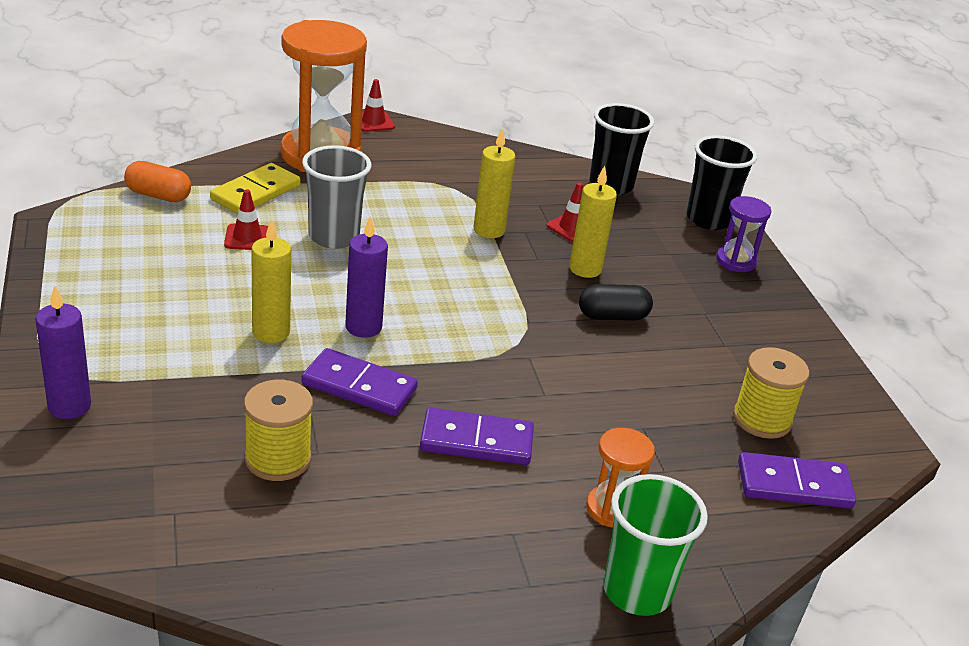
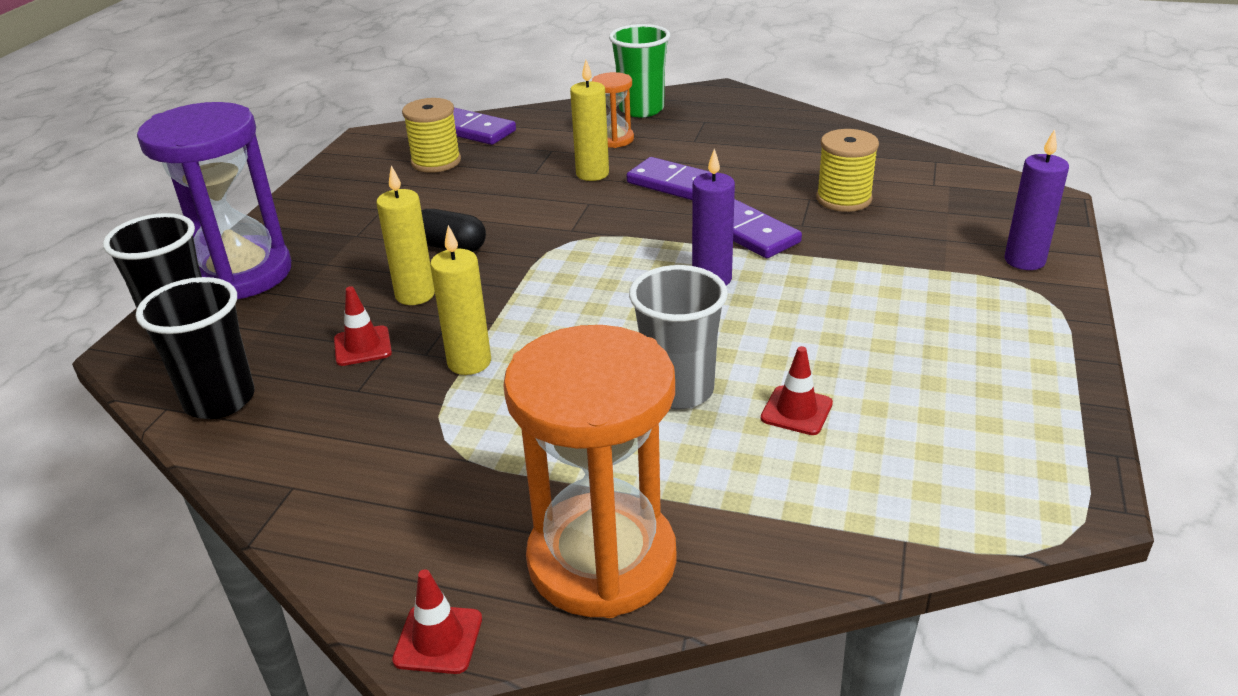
camera: 145 degrees left, 0 degrees up
(158, 195) = (914, 517): orange capsule -> none
(256, 193) = (753, 492): yellow domino -> none
(271, 332) = (811, 290): yellow candle -> yellow candle (592, 174)
(735, 261) = (240, 274): purple hourglass -> purple hourglass, size x2.11

